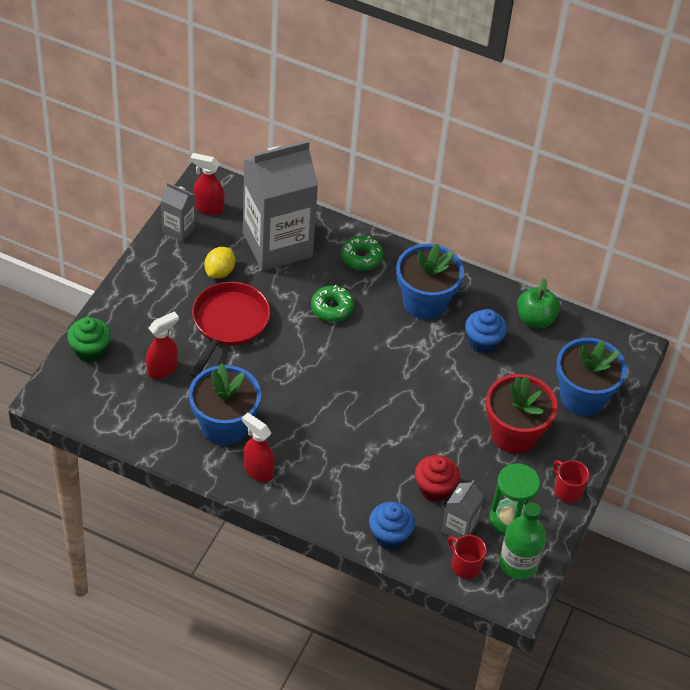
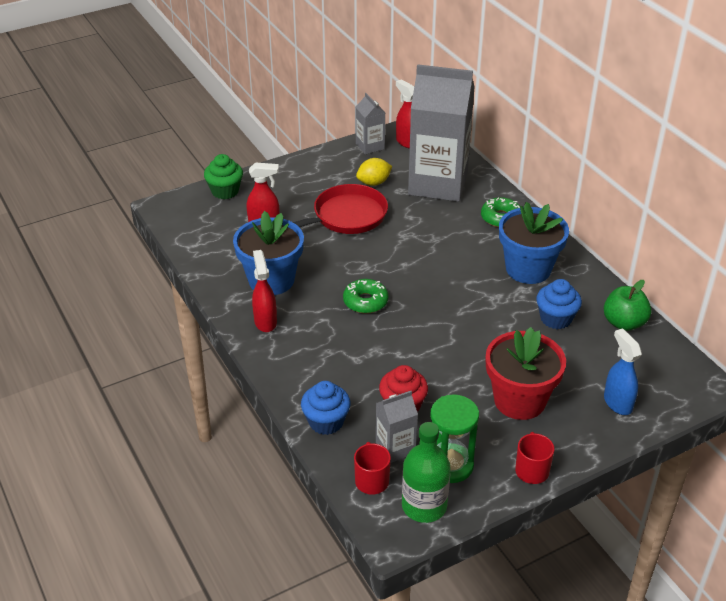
camera: 40 degrees right, 10 degrees down
(332, 308) = (441, 240): green donut -> green donut (365, 301)
(582, 397) = (617, 403): blue flower pot -> blue spray bottle

